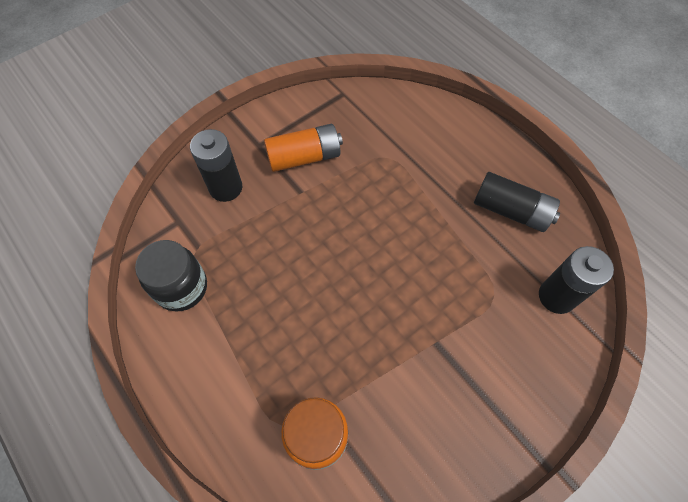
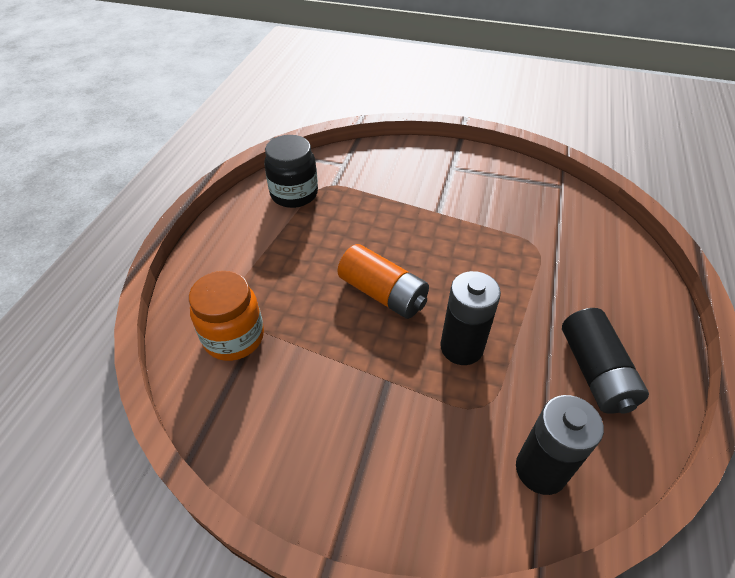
camera: 55 degrees right, 15 degrees down
(226, 188) = (396, 171): black battery -> black battery (461, 347)
(304, 157) = (472, 196): orange battery -> orange battery (383, 293)

